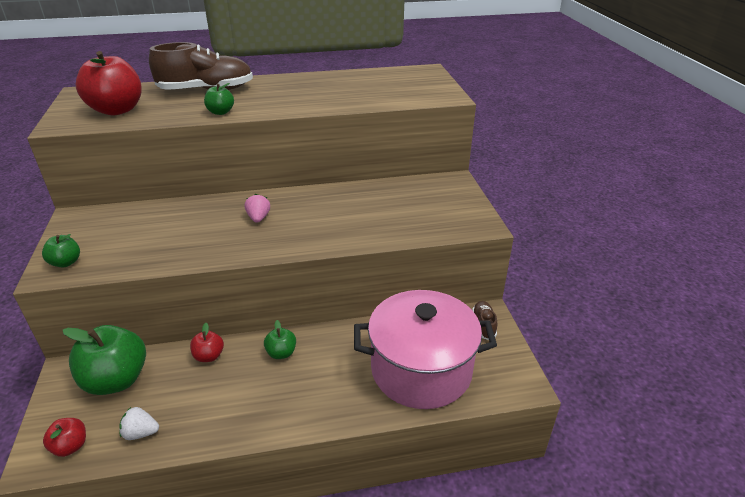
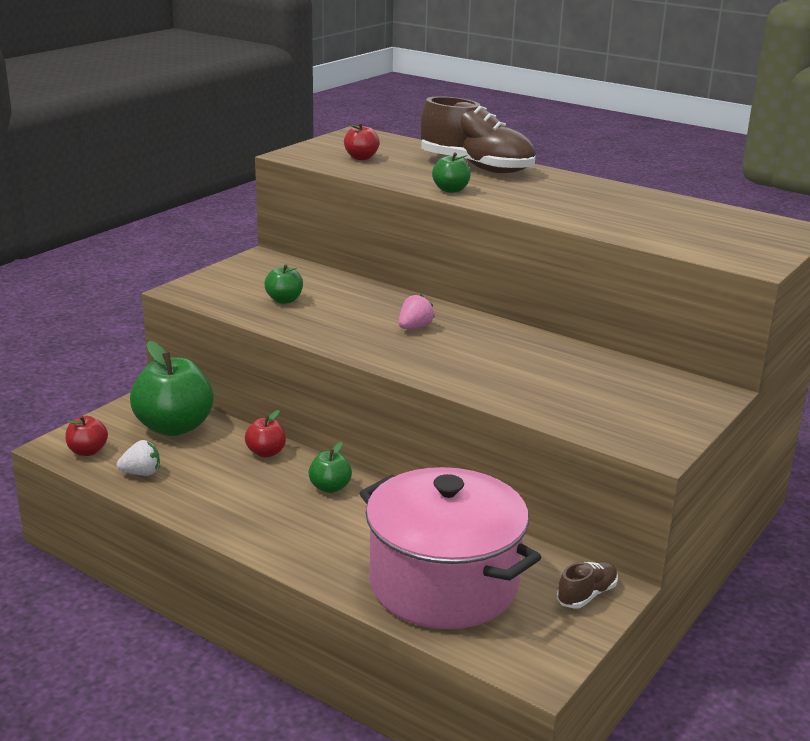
camera: 45 degrees right, 10 degrees down
(66, 262) = (205, 288): green apple -> green apple (284, 300)
(117, 110) = (361, 158): red apple -> red apple, size x0.49
(141, 433) = (141, 473): white strawberry -> white strawberry turned 120 degrees clockwise

